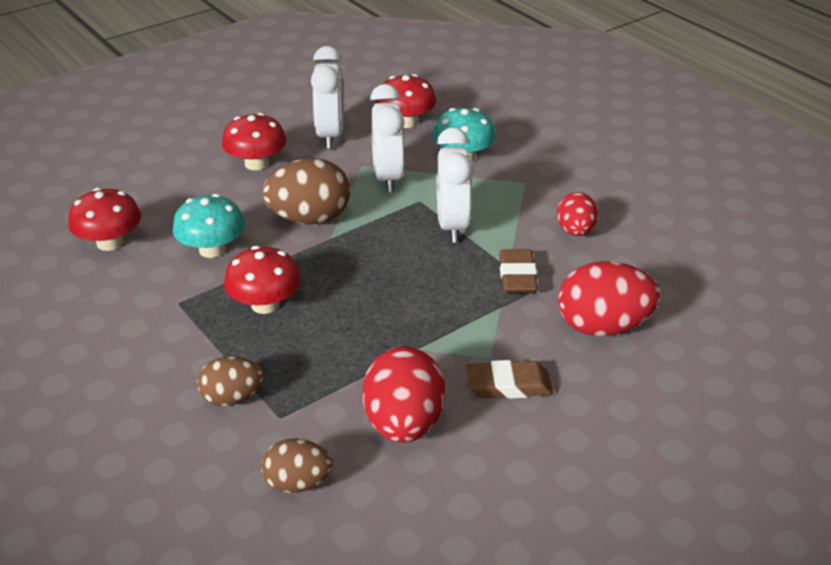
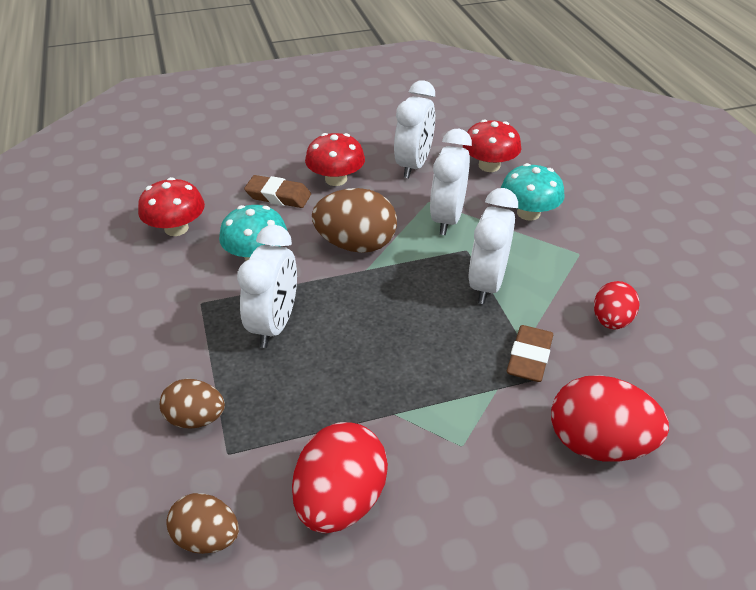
camera: 20 degrees right, 5 degrees up
(265, 304) = (274, 325): red mushroom -> white clock
(508, 385) = (467, 486): brown eraser -> brown eraser (278, 196)

